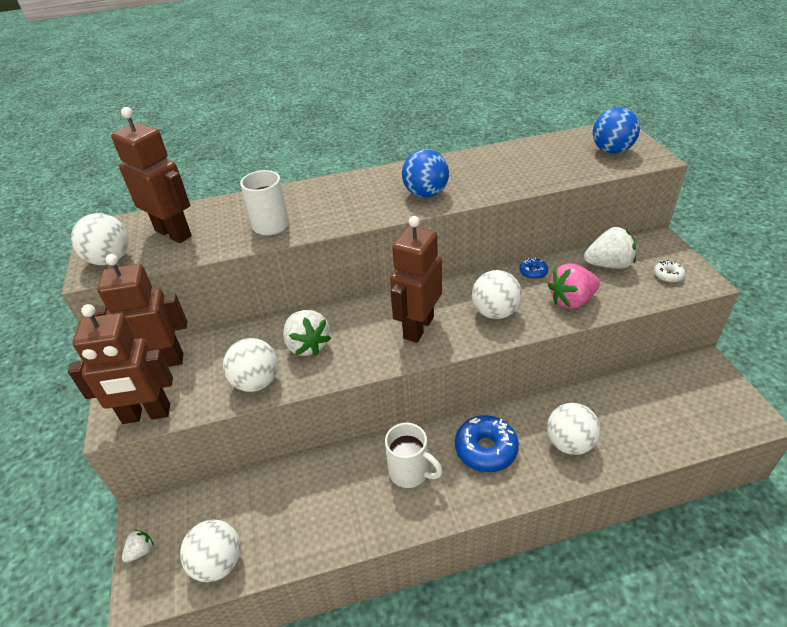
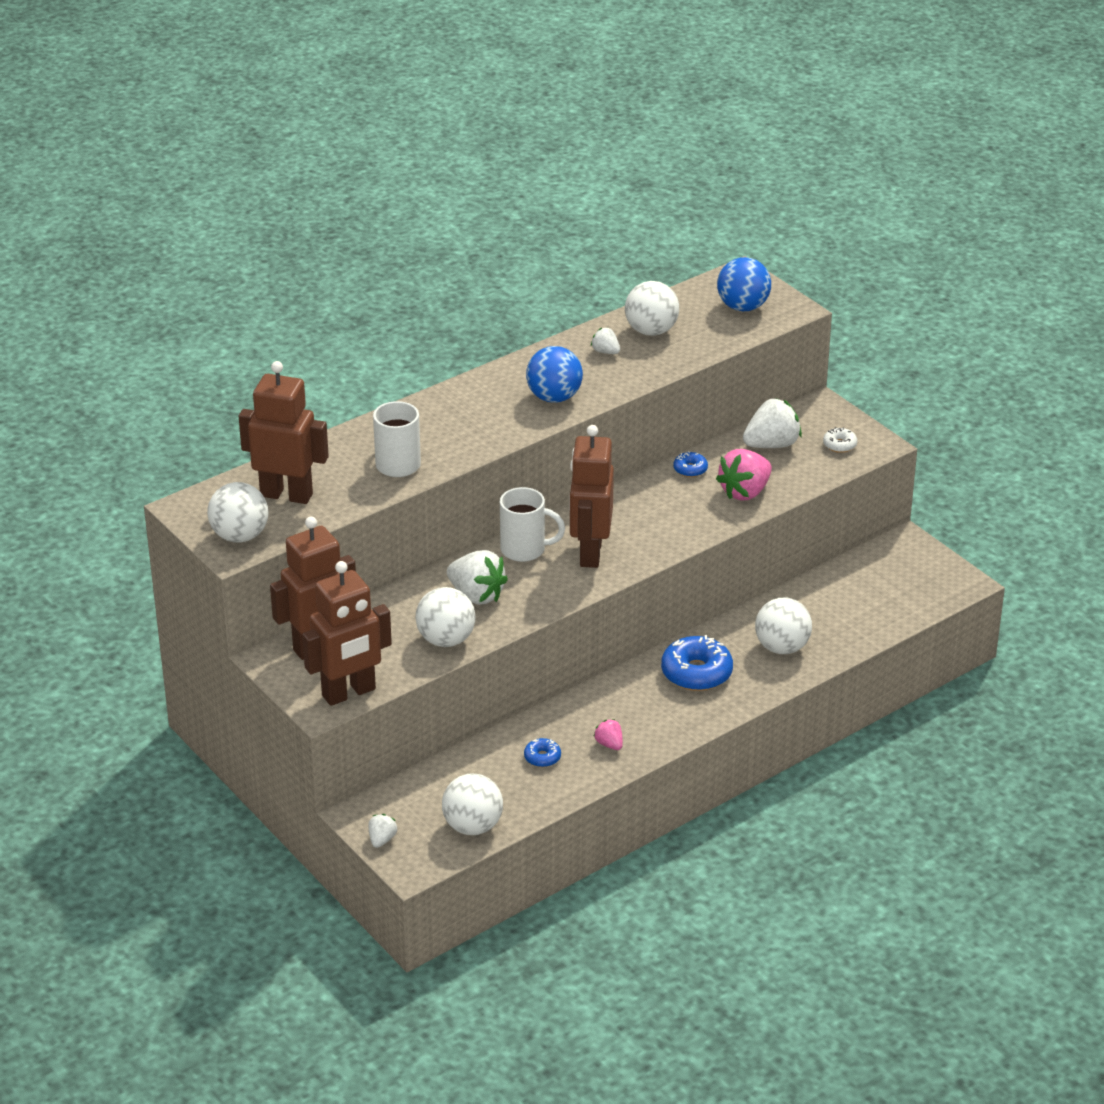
camera: 25 degrees left, 5 degrees down
(317, 501) = (542, 757): none -> blue donut
(379, 505) = (609, 744): none -> pink strawberry
(410, 472) = (626, 711): white mug -> white mug (525, 550)
(485, 167) = (605, 352): none -> white strawberry
(495, 312) = (667, 520): white ball -> white ball (651, 331)

